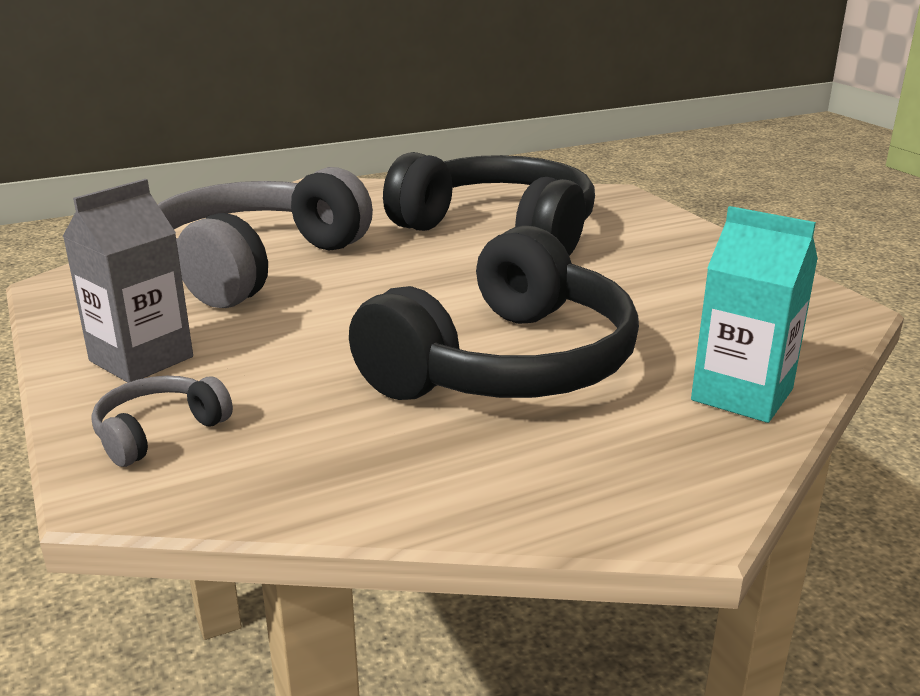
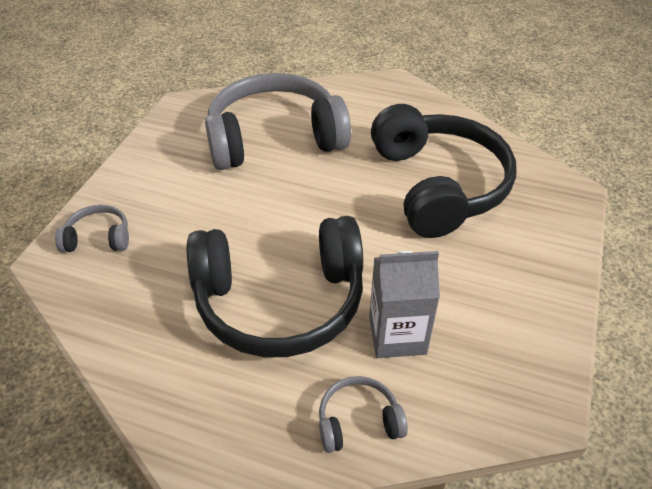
camera: 45 degrees right, 20 degrees up
(141, 359) = (148, 183): grey carton -> grey carton (397, 335)
(742, 395) = (358, 421): turquoise carton -> grey headphones

